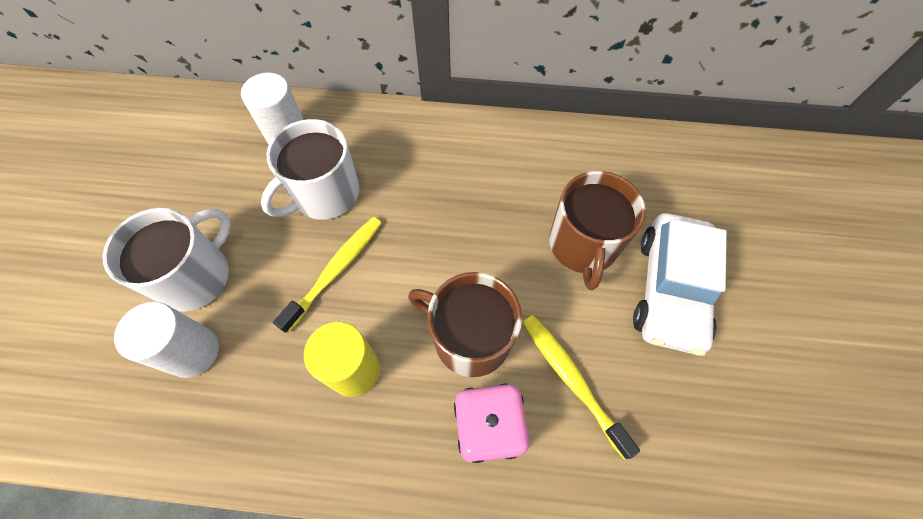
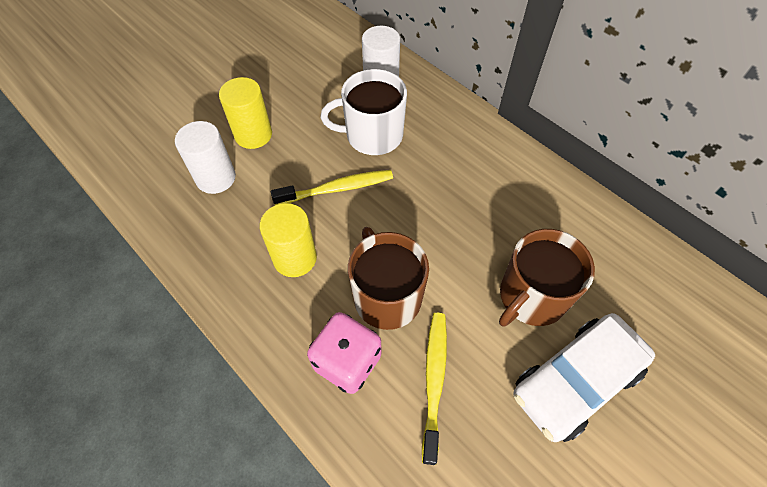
camera: 40 degrees right, 5 degrees down
(196, 276) = (253, 135): white mug -> yellow cylinder

